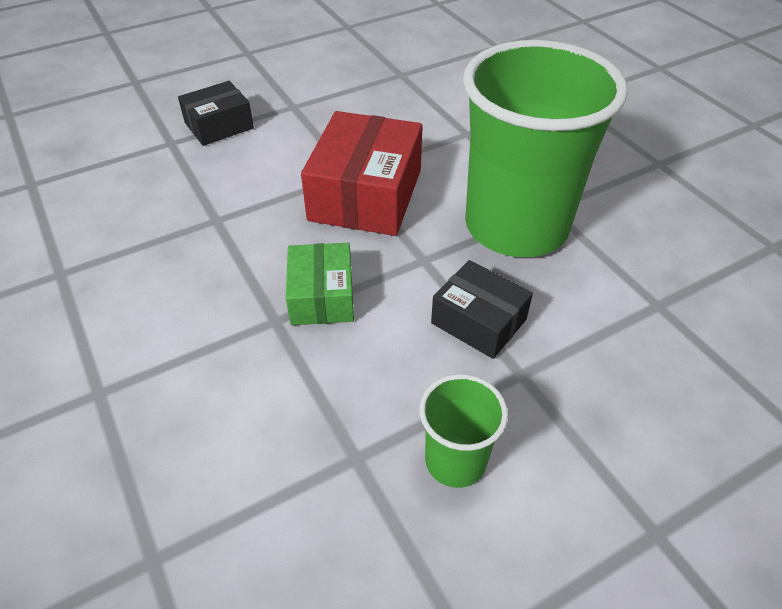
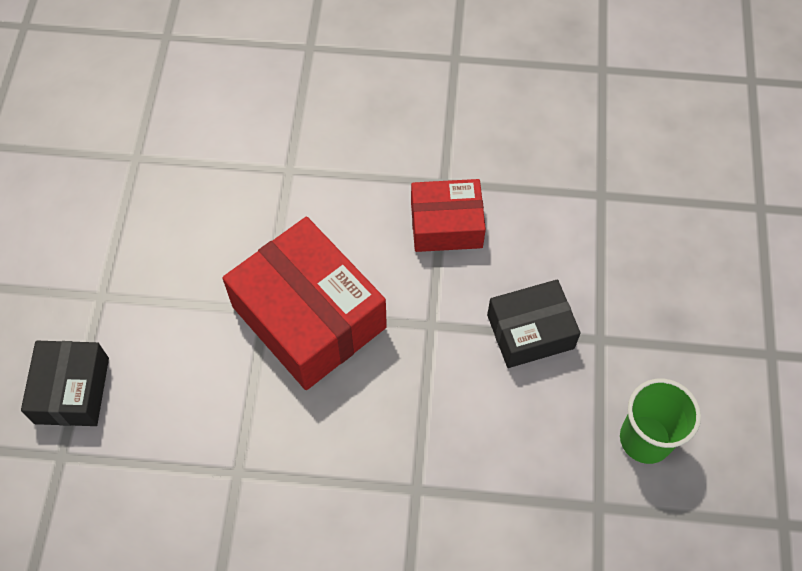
camera: 55 degrees left, 15 degrees up
(322, 296) = (416, 435): green box -> none
(516, 226) = (446, 225): green cup -> red box

